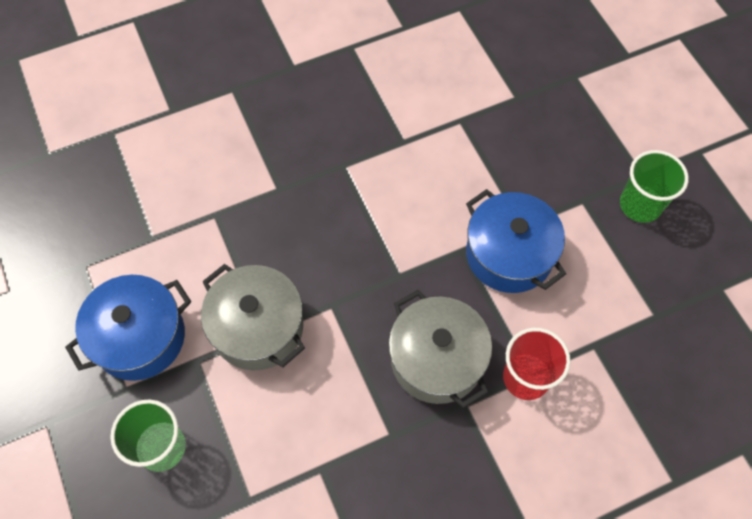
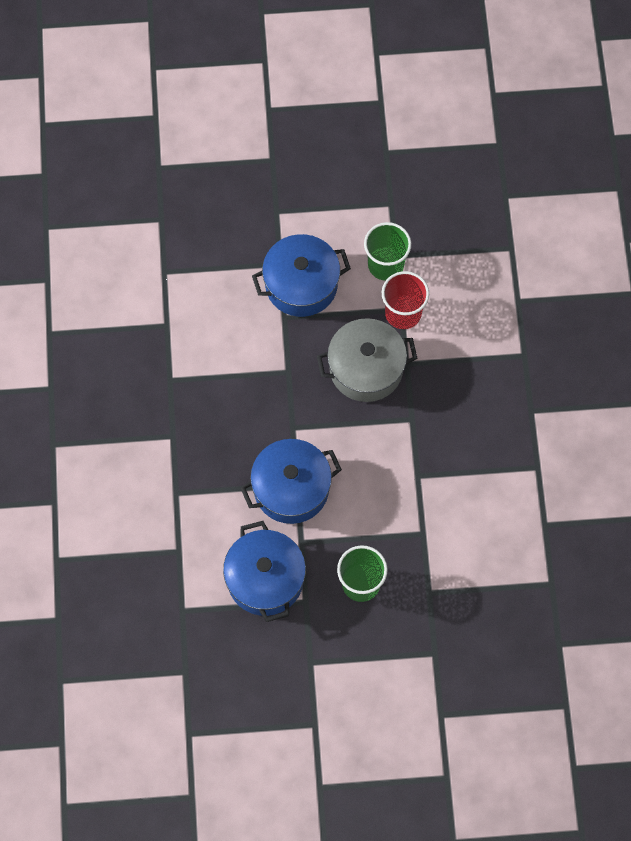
camera: 70 degrees left, 5 degrees up
(258, 328) = (291, 489): grey pot -> blue pot
(640, 205) = (297, 173): green cup -> green cup (385, 264)

